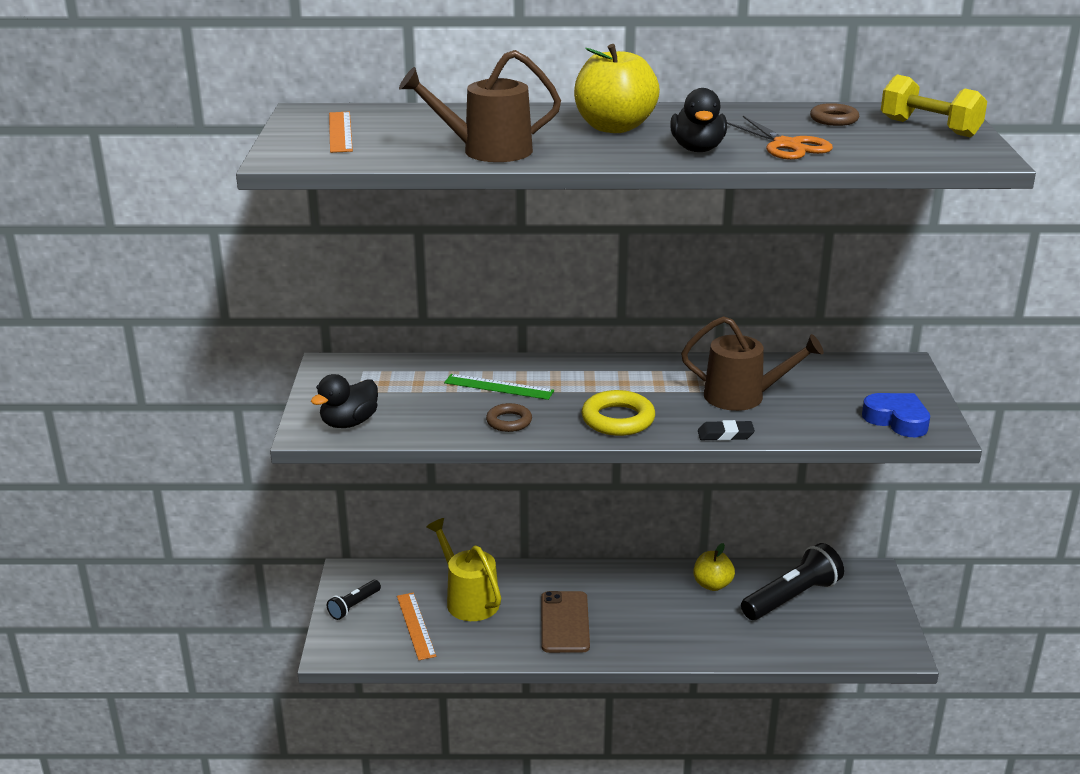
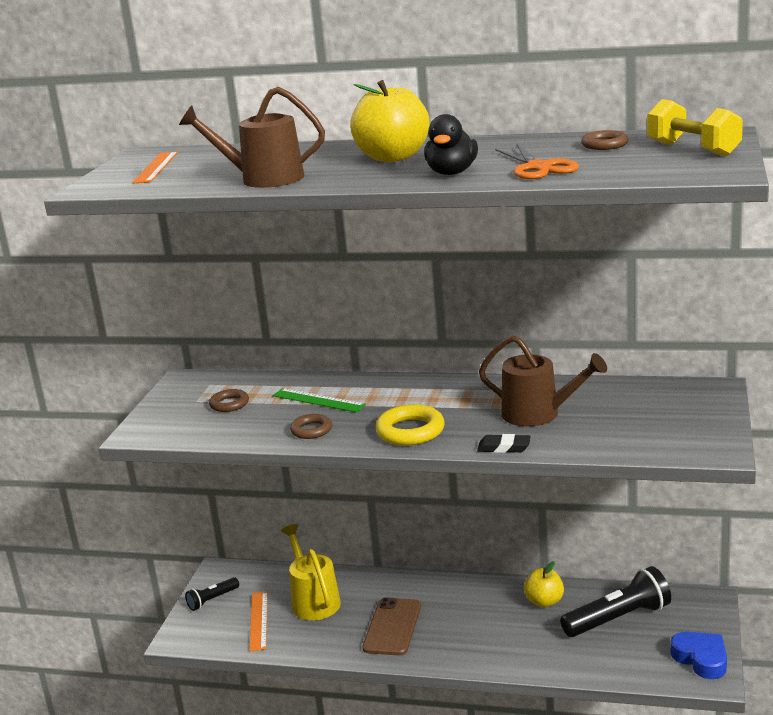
camera: 15 degrees right, 5 degrees down
(349, 423) = (174, 427): black duck -> none
(399, 394) = (229, 404): none -> brown ring
(897, 420) = (680, 439): blue heart -> blue heart (701, 659)

